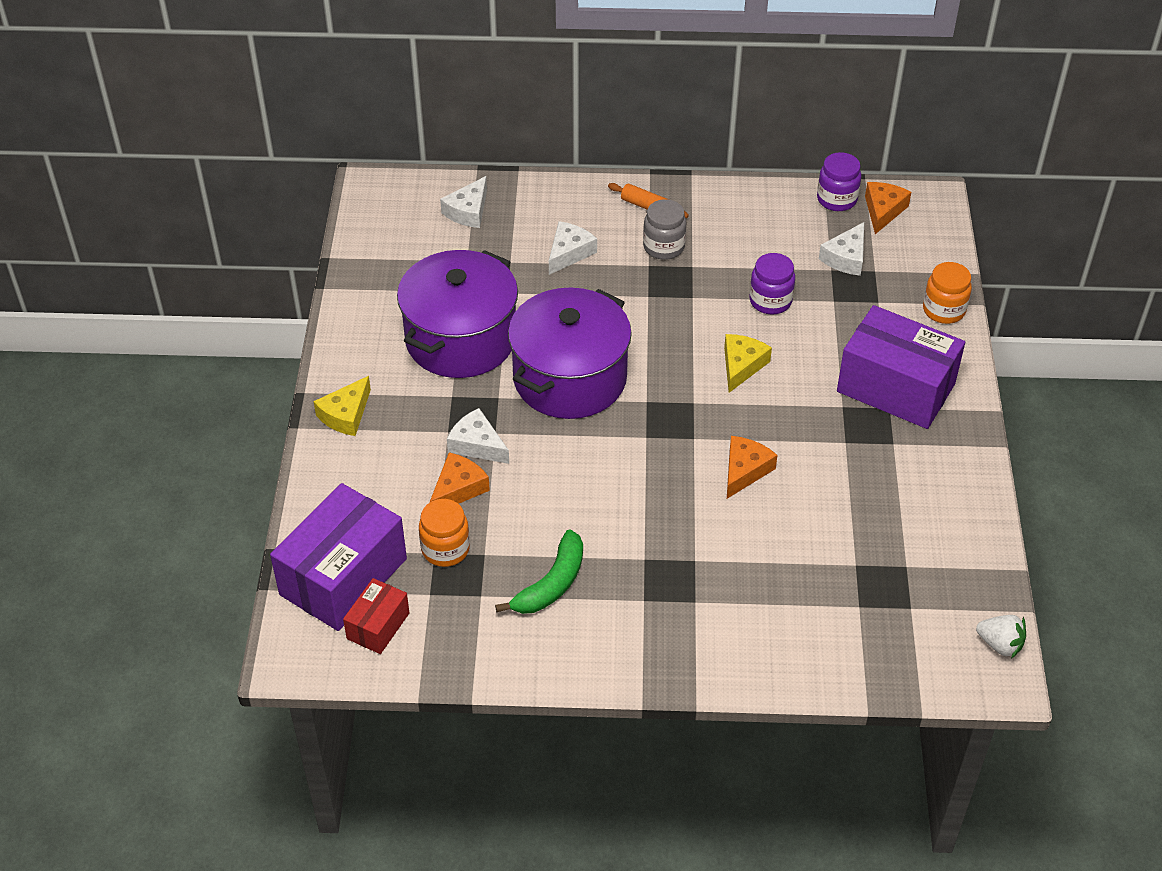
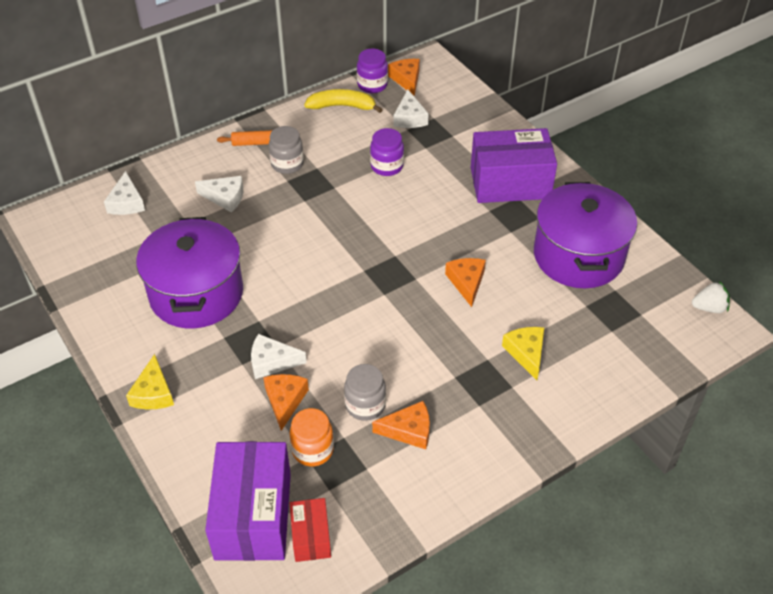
camera: 35 degrees left, 0 degrees up
(531, 536) = (365, 405): none -> grey jar
(551, 584) = (408, 430): green banana -> orange cheese
(569, 253) = (225, 197): white cheese -> white cheese turned 105 degrees clockwise
(570, 378) = (298, 281): purple pot -> purple pot (578, 256)
(741, 366) = (405, 216): yellow cheese -> yellow cheese (526, 353)
(780, 209) = (342, 106): none -> yellow banana
(943, 310) = (495, 122): orange jar -> none

